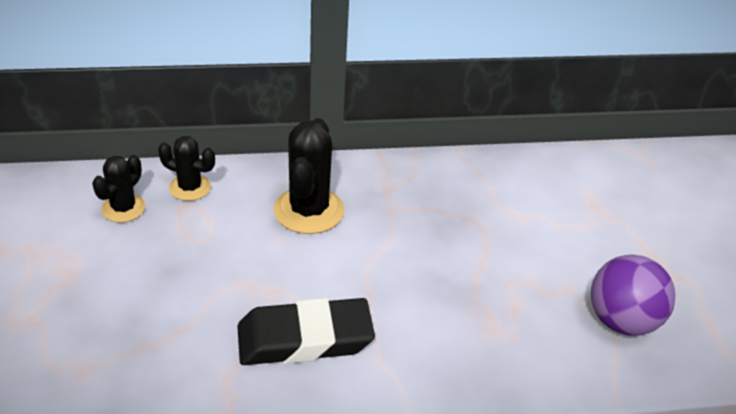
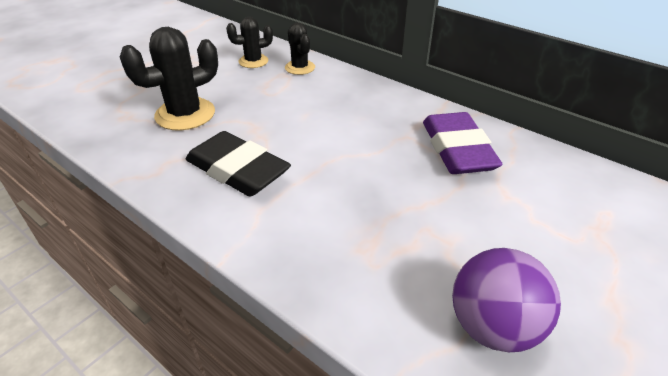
camera: 50 degrees right, 0 degrees up
(309, 211) = (348, 110): black cactus -> black cactus (185, 114)
(444, 196) = (457, 149): none -> purple eraser

